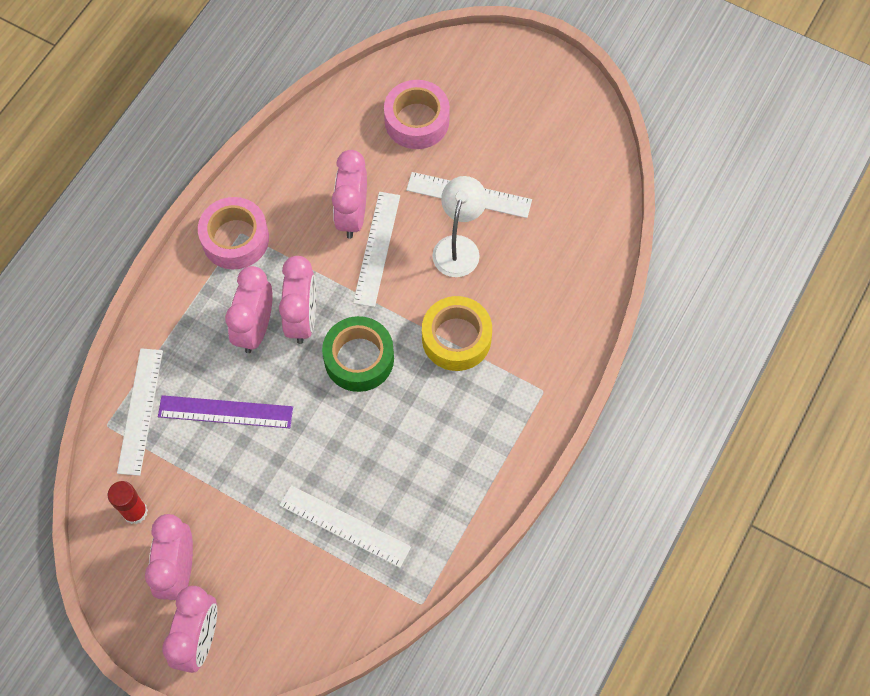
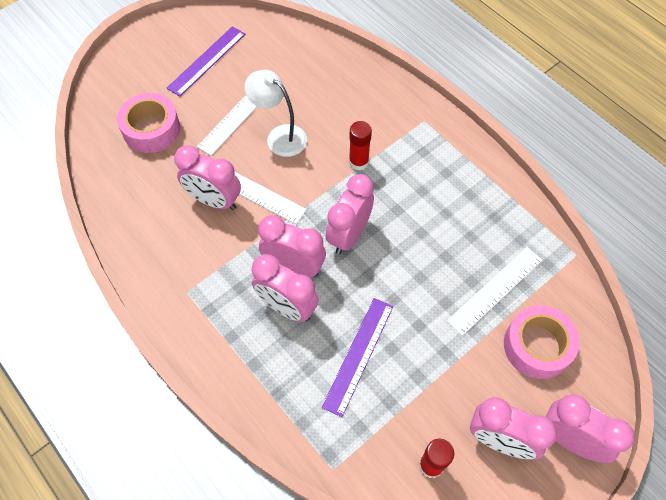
camera: 70 degrees left, 5 degrees down
(140, 411) = (330, 432): white ruler -> none
(235, 239) = (191, 298): pink tape -> pink tape (537, 346)
(359, 359) = (349, 235): green tape -> pink clock
(456, 338) = (358, 162): yellow tape -> red glue stick
(532, 135) = (207, 61): none -> purple ruler

